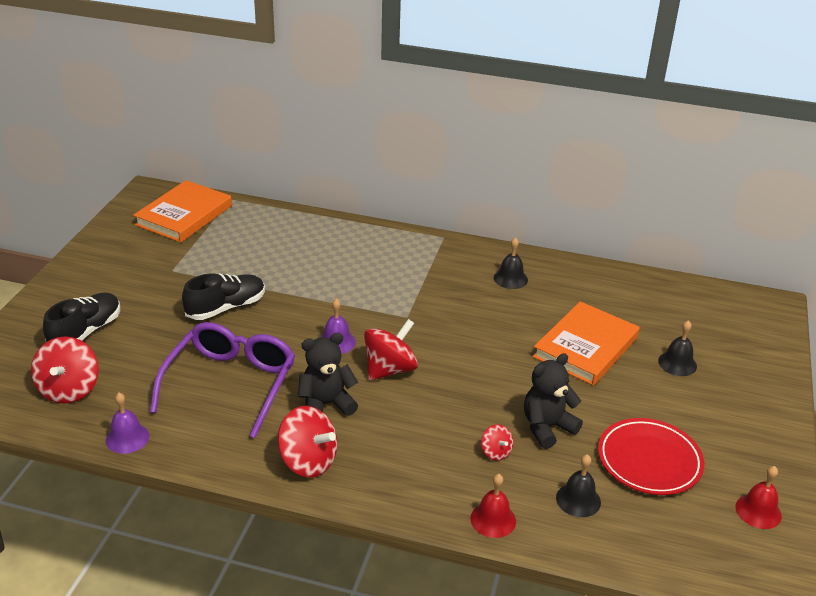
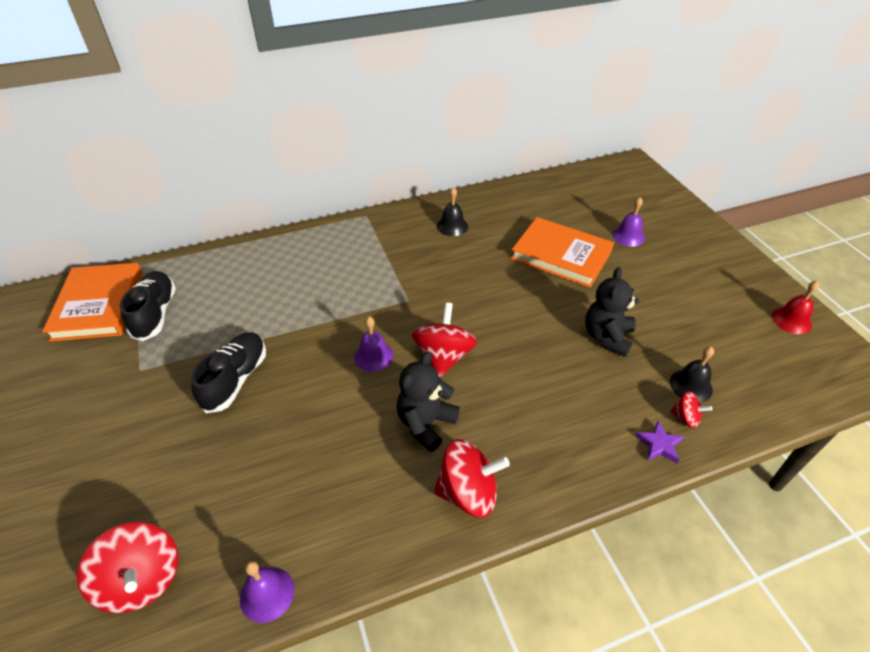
camera: 35 degrees left, 10 degrees up
(86, 332) = (99, 495): black shoe -> black shoe (155, 314)
(231, 384) = (317, 458): purple glasses -> none
(493, 519) = (659, 445): red bell -> purple star
(495, 452) = (597, 382): red spinning top -> red spinning top (686, 418)
(585, 347) = (561, 255): orange book -> orange book turned 60 degrees counterclockwise
(649, 460) = (695, 322): red plate -> none
(677, 363) = (628, 236): black bell -> purple bell

